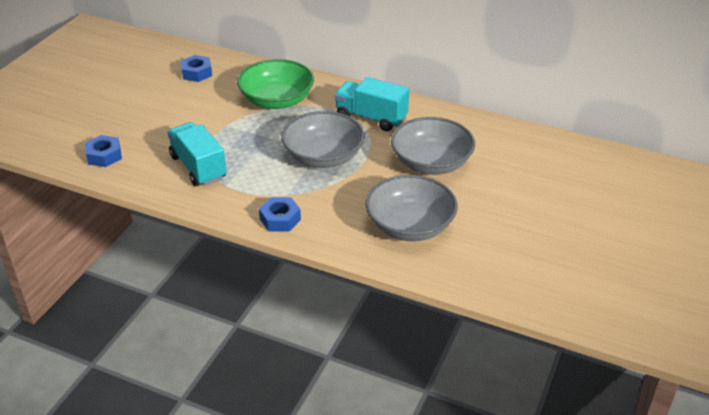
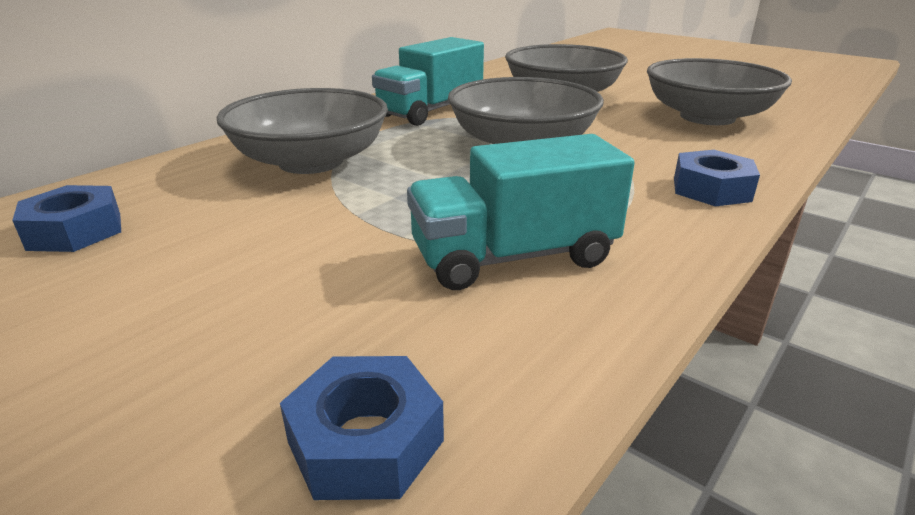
camera: 75 degrees left, 10 degrees down
(277, 100) = (311, 162): green bowl -> grey bowl

